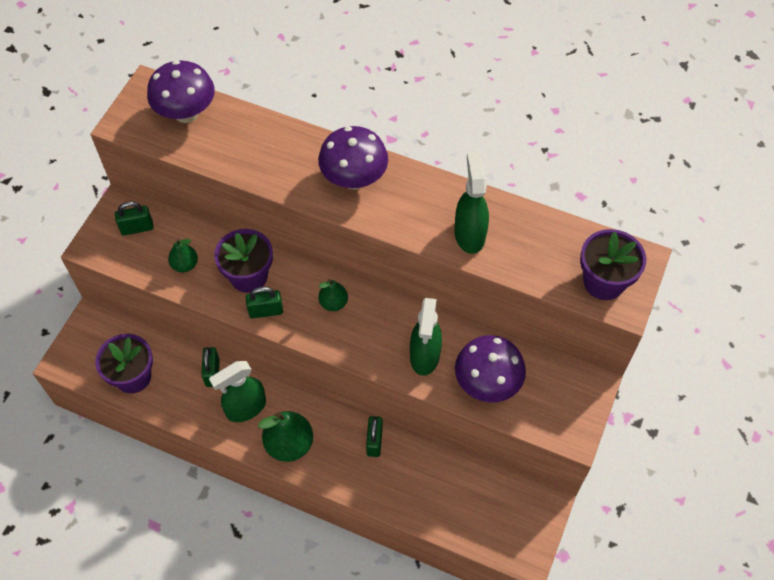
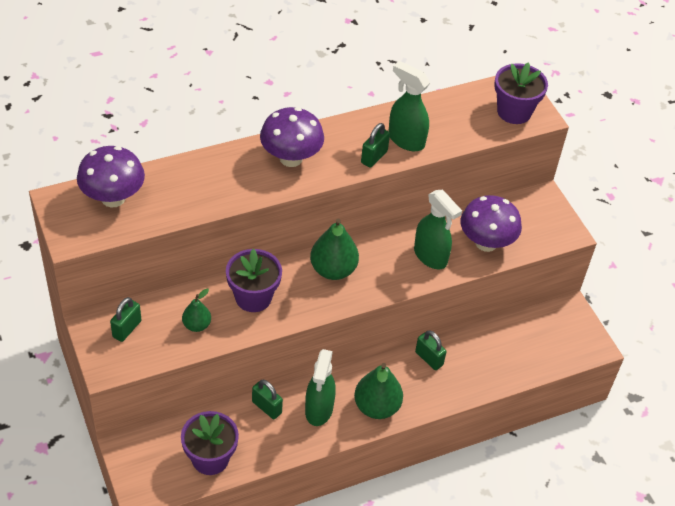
camera: 50 degrees left, 10 degrees down
(266, 311) = (294, 310): green padlock -> green padlock (374, 157)
(333, 303) = (333, 270): green pear -> green pear, size x1.74

